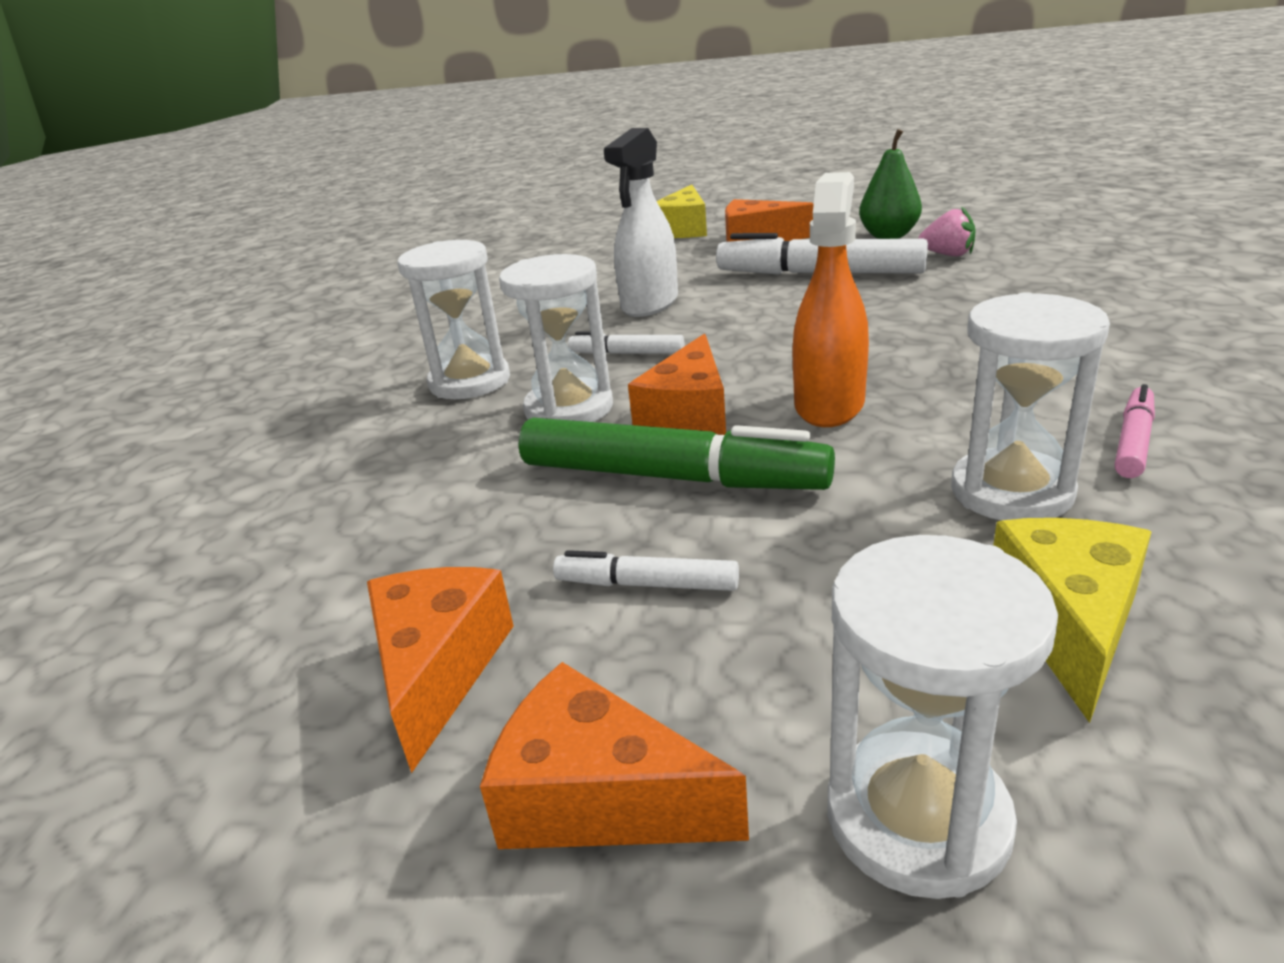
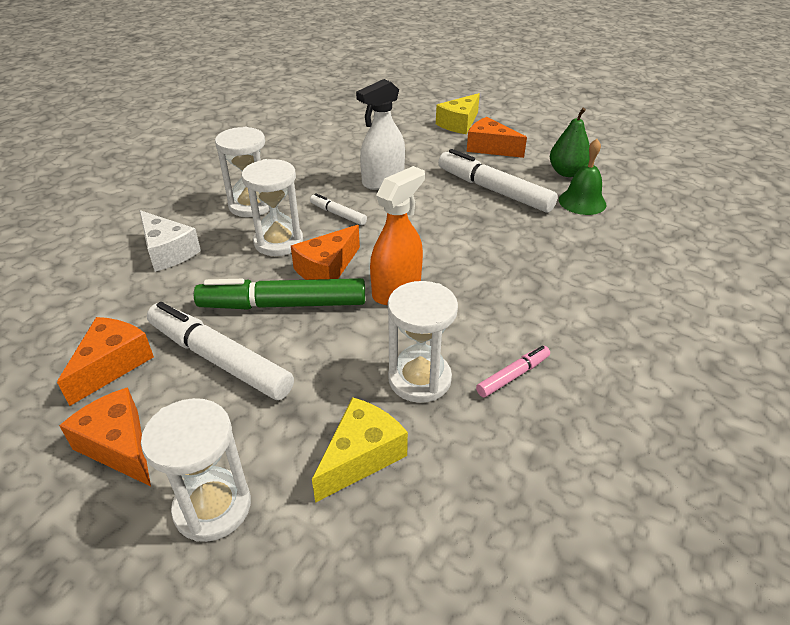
camera: 20 degrees right, 10 degrees up
(380, 477) = (168, 252): none -> white cheese
(647, 584) = (219, 359): white marker -> white marker, size x2.04
(671, 477) = (283, 305): green marker -> green marker turned 135 degrees clockwise
(948, 255) = (582, 202): pink strawberry -> green bell

